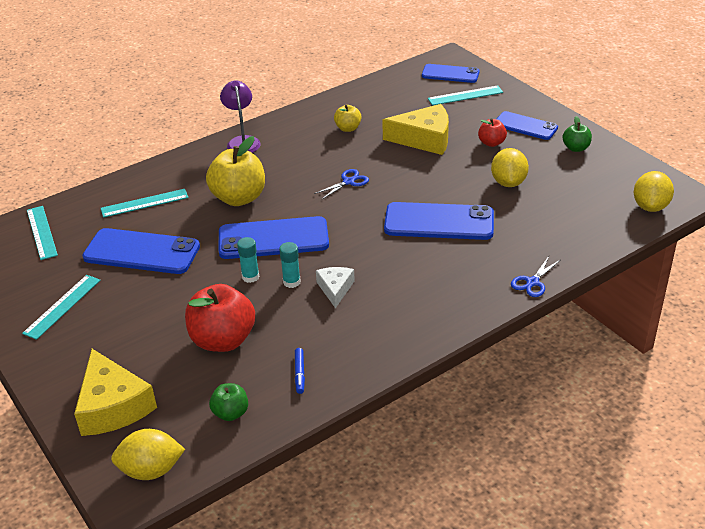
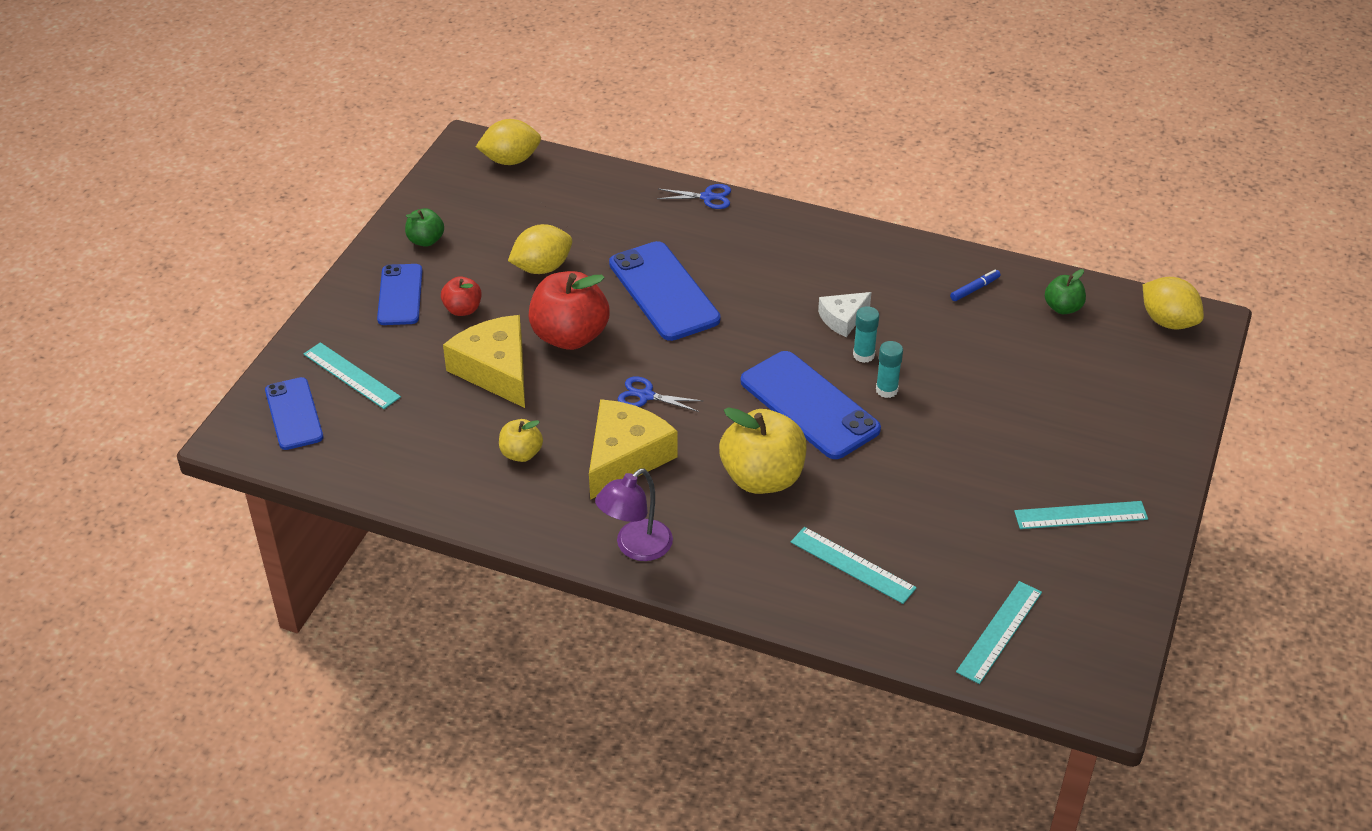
camera: 125 degrees left, 5 degrees up
(113, 406) = (1142, 387): yellow cheese -> yellow cheese (625, 457)
(141, 252) = (937, 506): blue phone -> none
(223, 340) = (990, 360): red apple -> red apple (570, 336)

